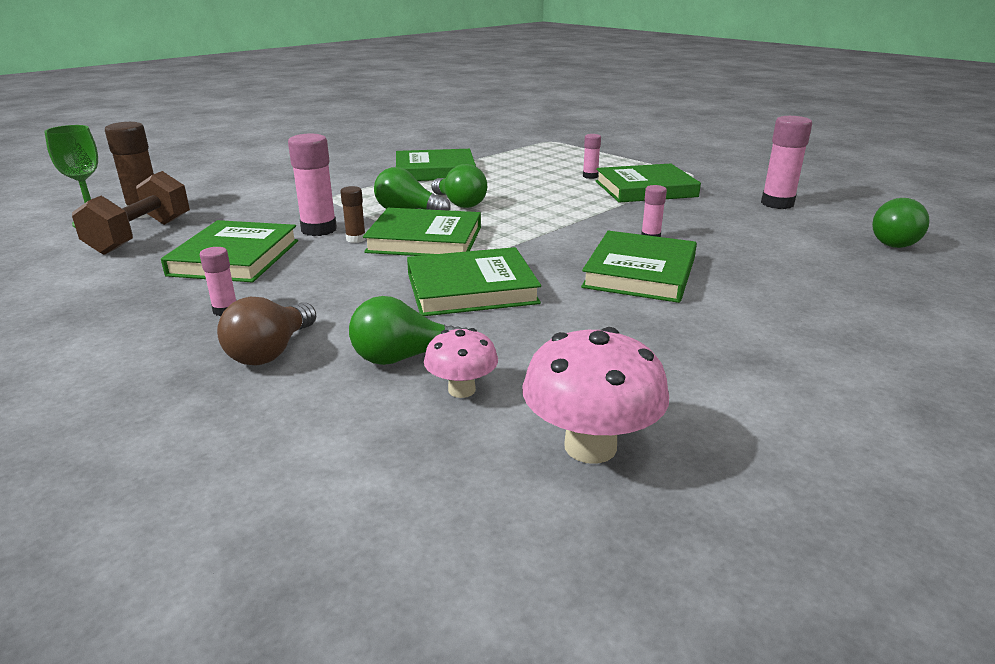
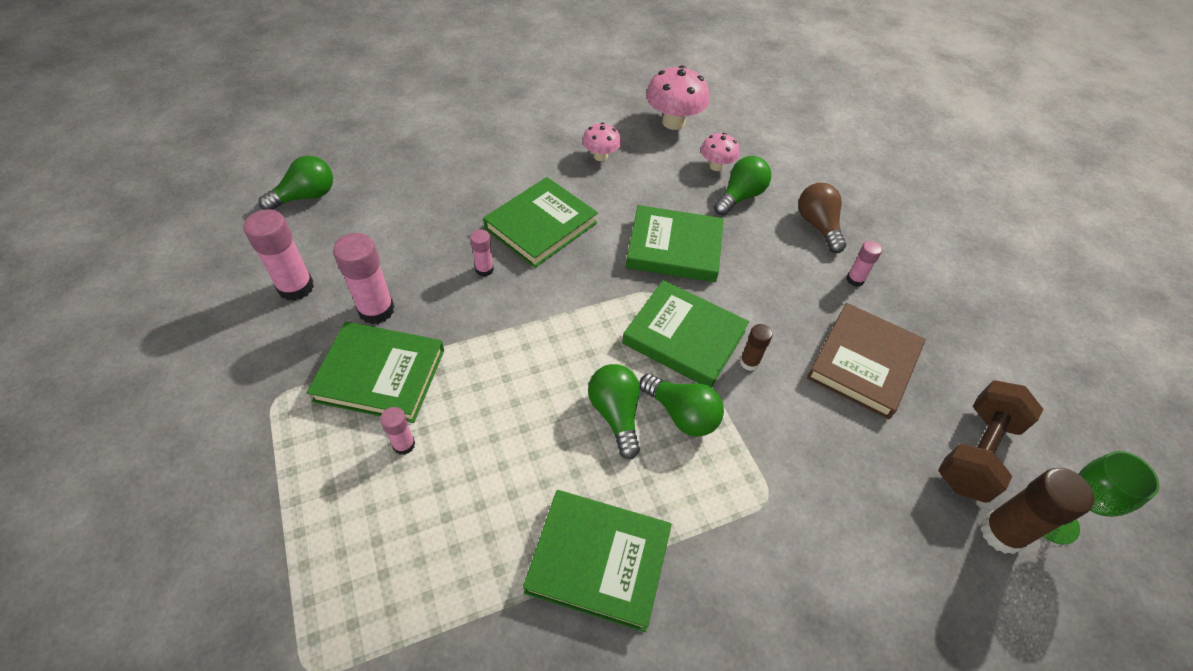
camera: 160 degrees left, 25 degrees up
(235, 258) = (863, 363): green book -> brown book
(271, 351) = (818, 226): brown light bulb -> brown light bulb turned 60 degrees counterclockwise
(319, 230) = (785, 398): pink glue stick -> pink glue stick (376, 310)
(404, 357) = (740, 196): green light bulb -> green light bulb turned 60 degrees counterclockwise
(656, 353) = (600, 156): none -> pink mushroom

